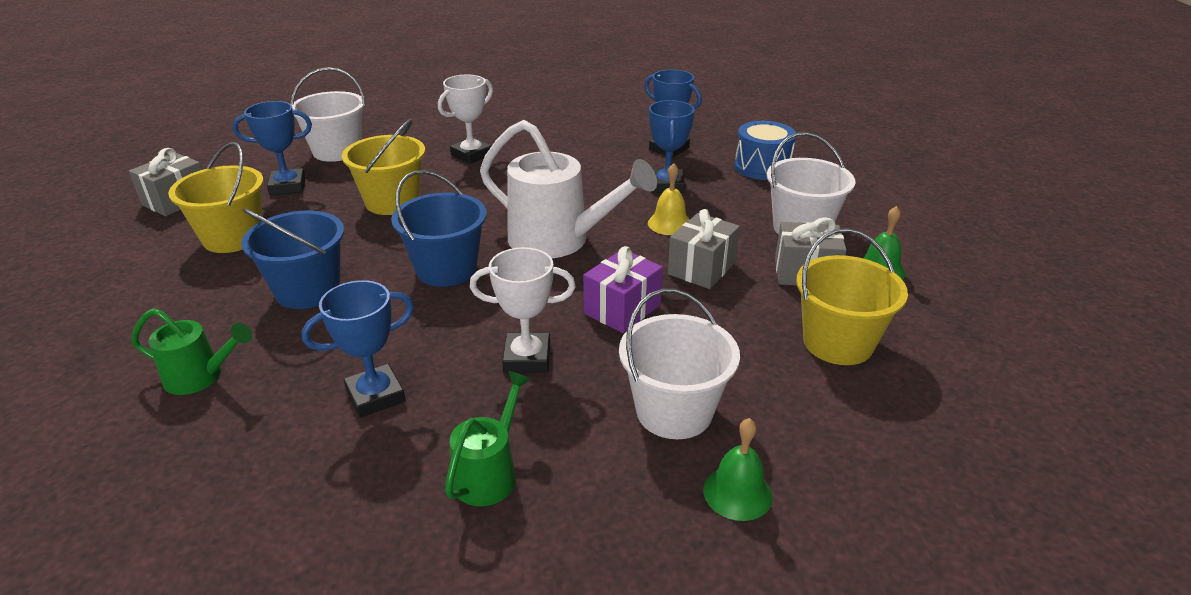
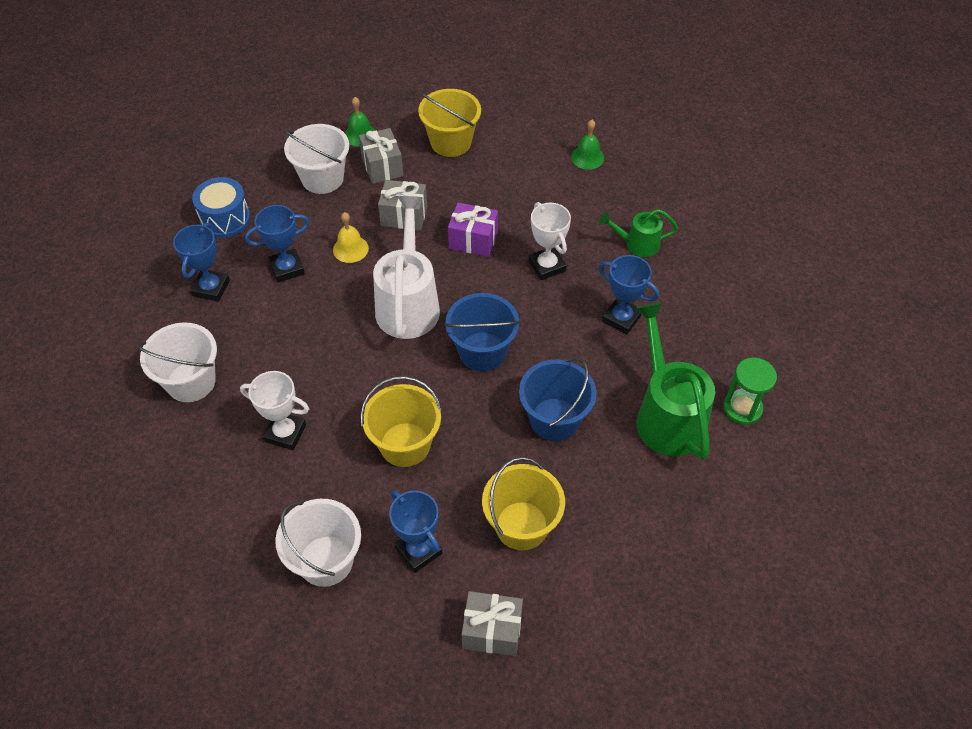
camera: 115 degrees left, 20 degrees up
(110, 457) = (742, 408): none -> green hourglass
(201, 377) = (666, 414): green watering can -> green watering can, size x1.86
(674, 411) = (549, 192): white bucket -> white bucket (191, 381)

